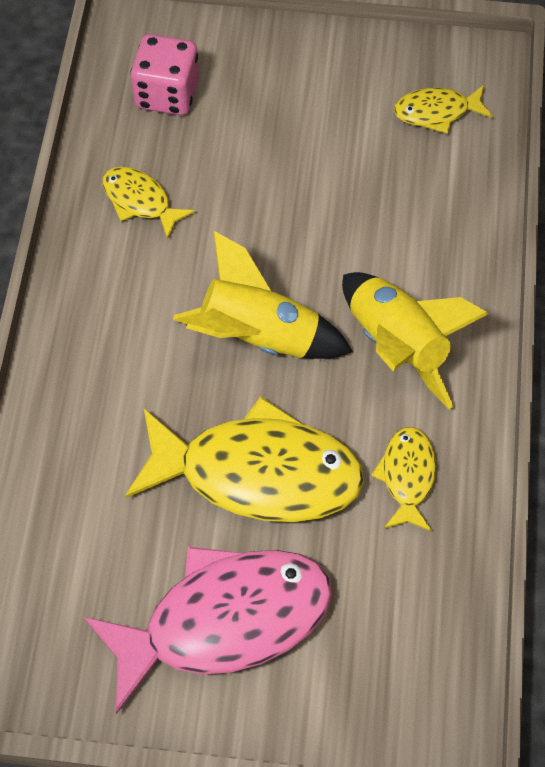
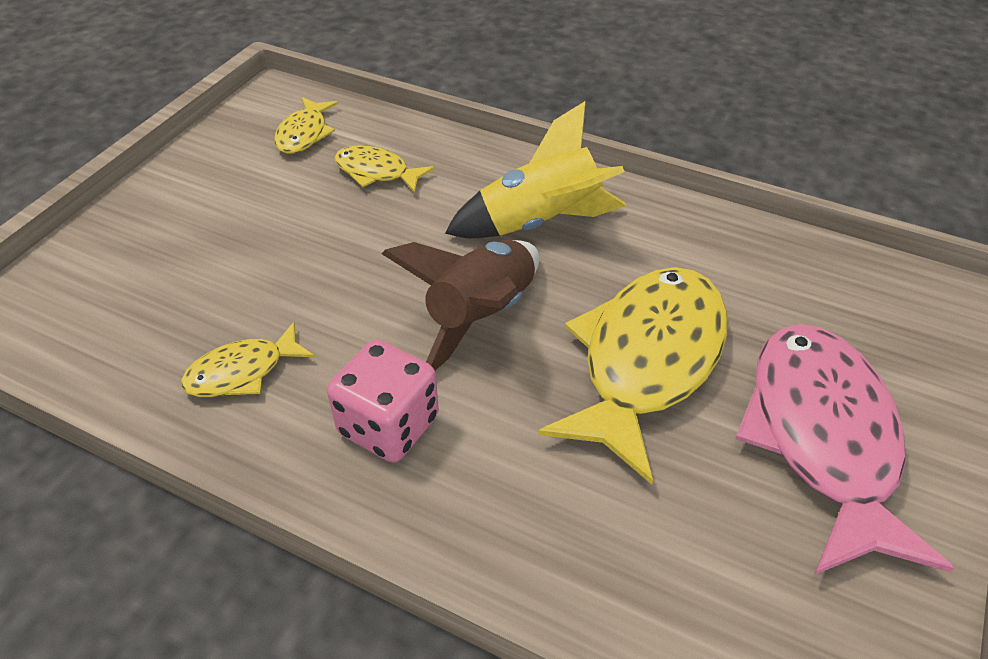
camera: 70 degrees left, 15 degrees down
(167, 94) = (117, 310): pink dice -> pink dice (388, 425)
(258, 337) = (480, 317): yellow rocket -> brown rocket
(407, 476) = (684, 254): yellow fish -> yellow fish (377, 172)

